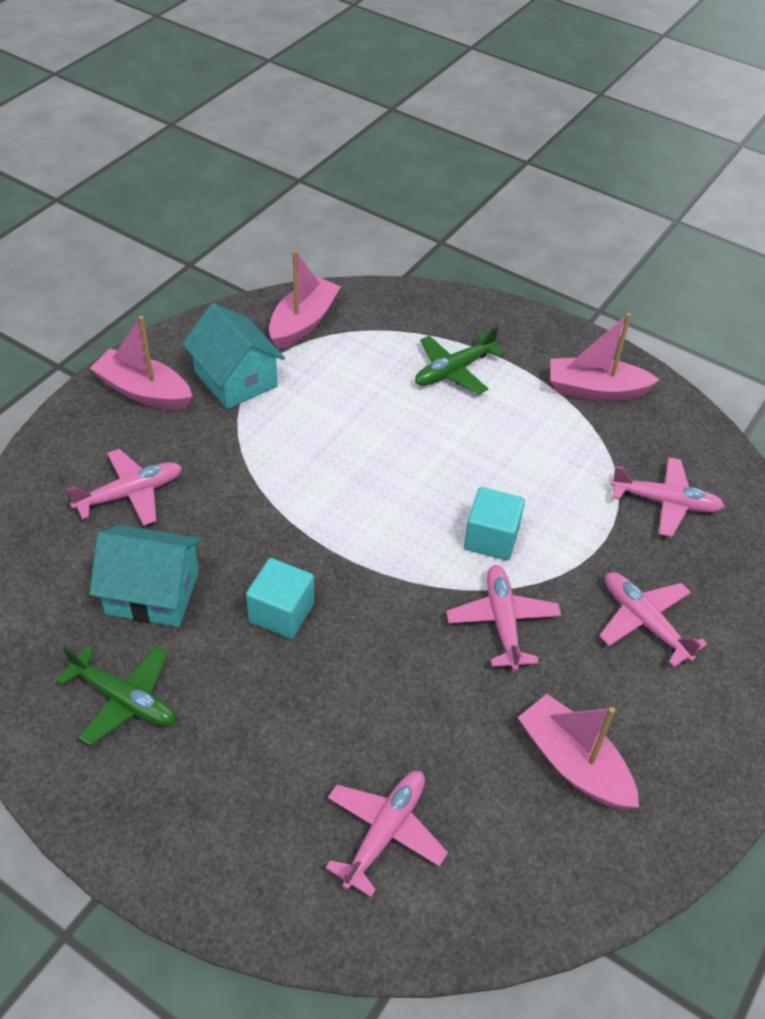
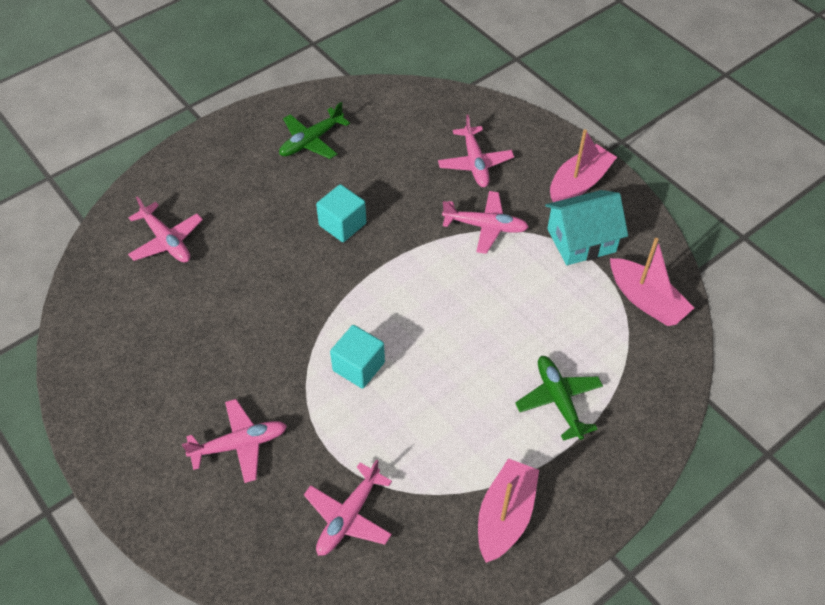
camera: 110 degrees right, 5 degrees up
(152, 593) = (385, 163): turquoise house -> none
(502, 621) = (281, 348): pink plane -> pink plane (485, 226)
(574, 763) = (156, 353): pink boat -> none

